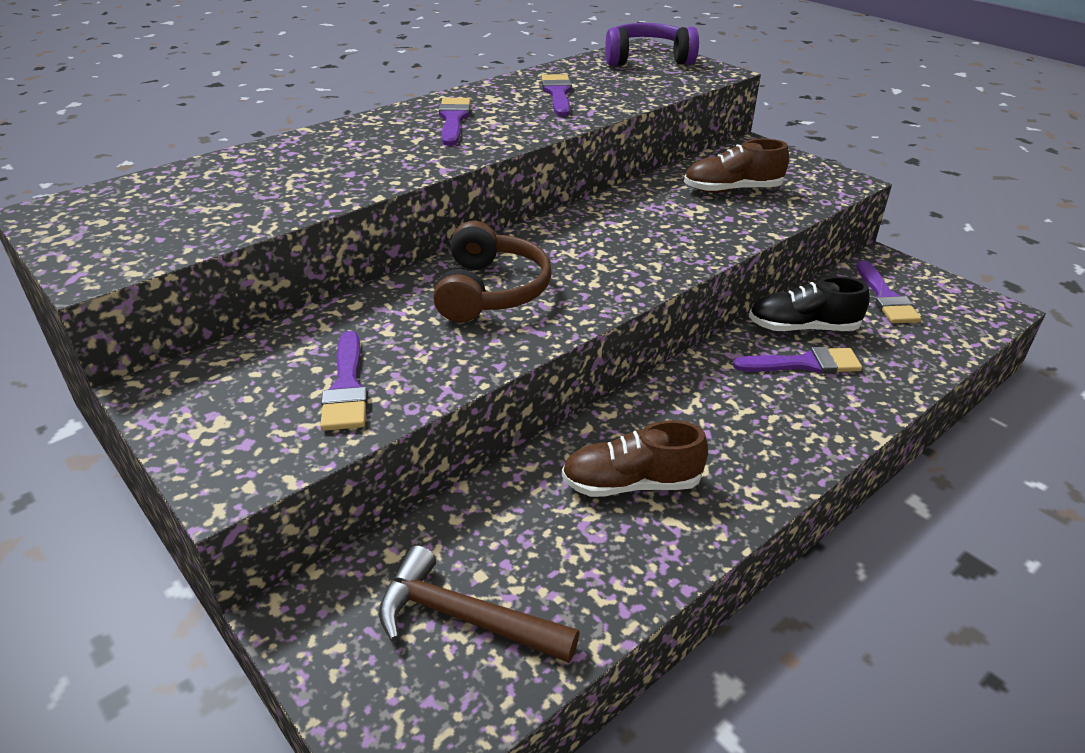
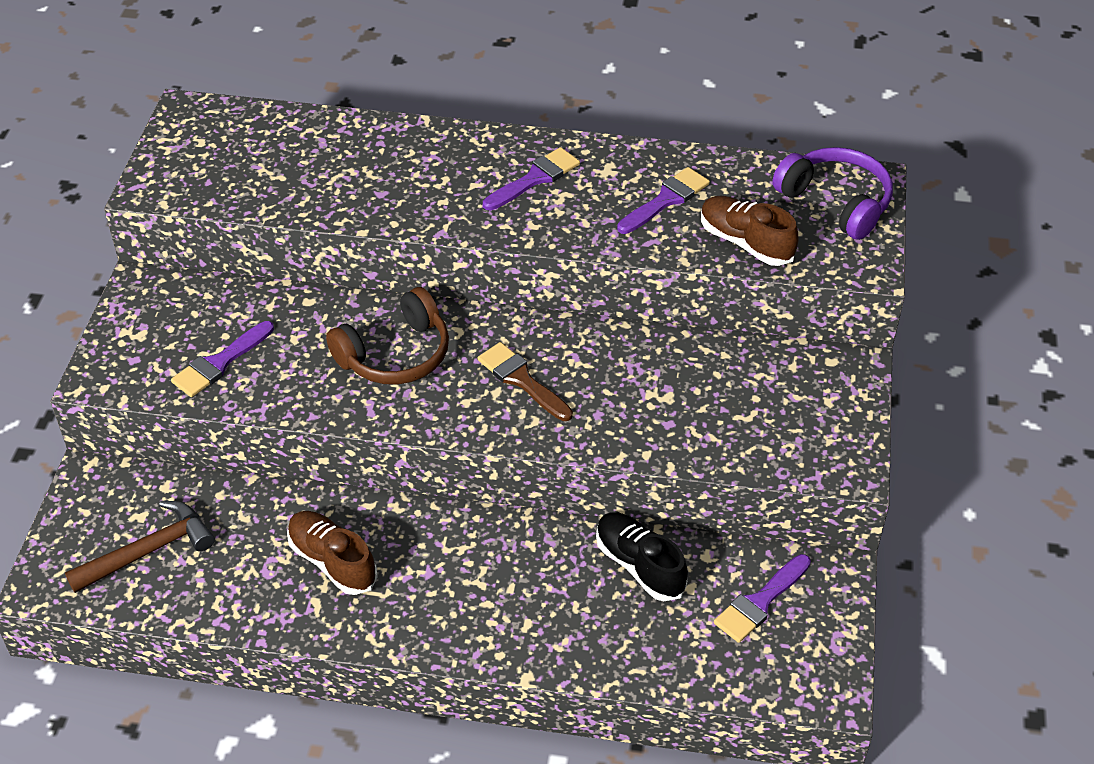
camera: 50 degrees right, 10 degrees up
(464, 618) = (149, 550): brown hammer -> brown hammer turned 75 degrees clockwise
(604, 251) = (521, 380): none -> brown brush
(732, 190) = (729, 399): brown shoe -> brown shoe (745, 243)
(804, 364) = (583, 591): purple brush -> none

